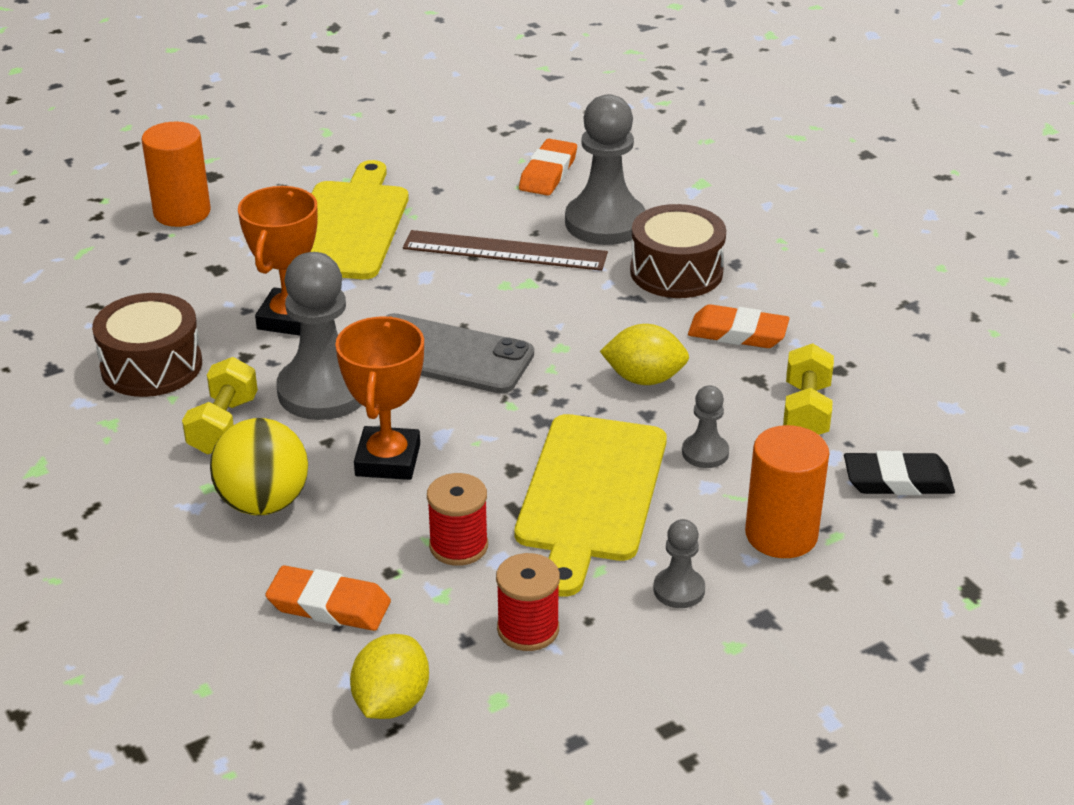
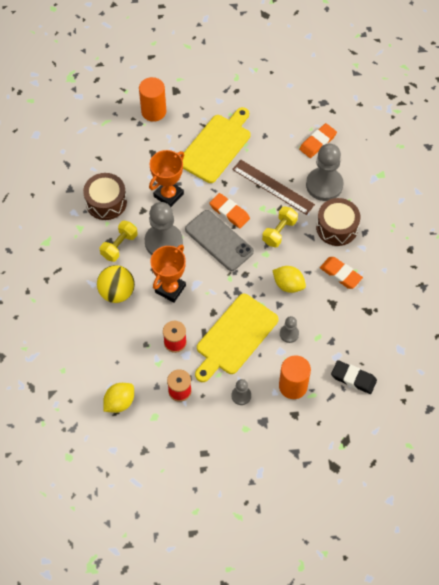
camera: 25 degrees right, 25 degrees up
(329, 605) = (118, 351): orange eraser -> orange eraser (229, 212)
(806, 411) = (341, 328): yellow dumbbell -> yellow dumbbell (279, 232)

